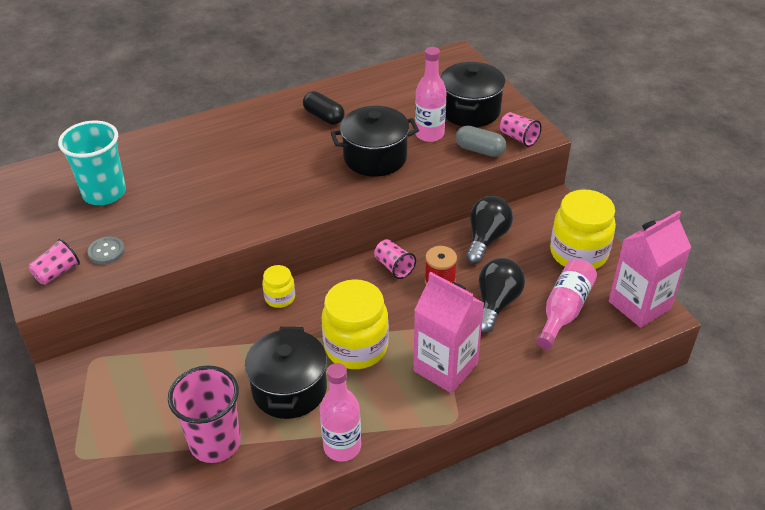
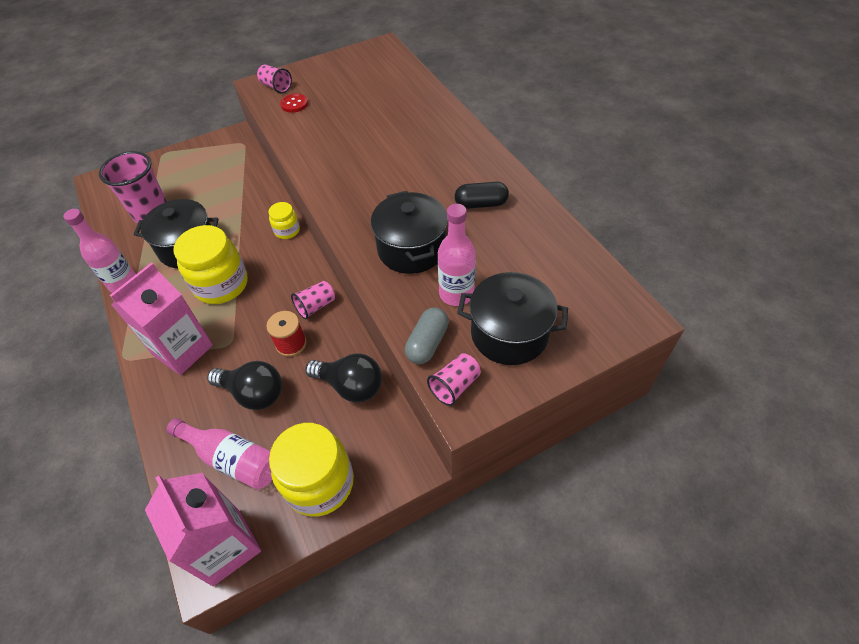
camera: 90 degrees right, 10 degrees up
(104, 193) = (363, 90): turquoise cup -> none
(106, 252) = (294, 104): grey button -> red button
(324, 117) = (481, 204): black capsule -> black capsule turned 45 degrees clockwise

